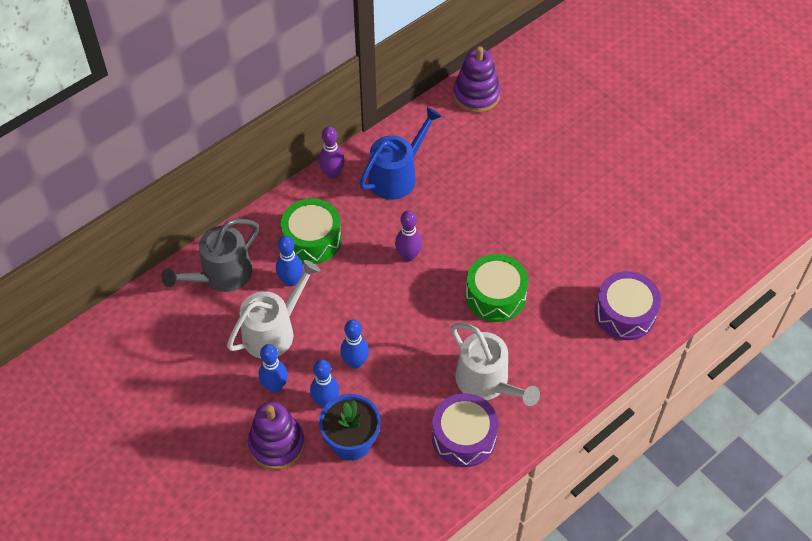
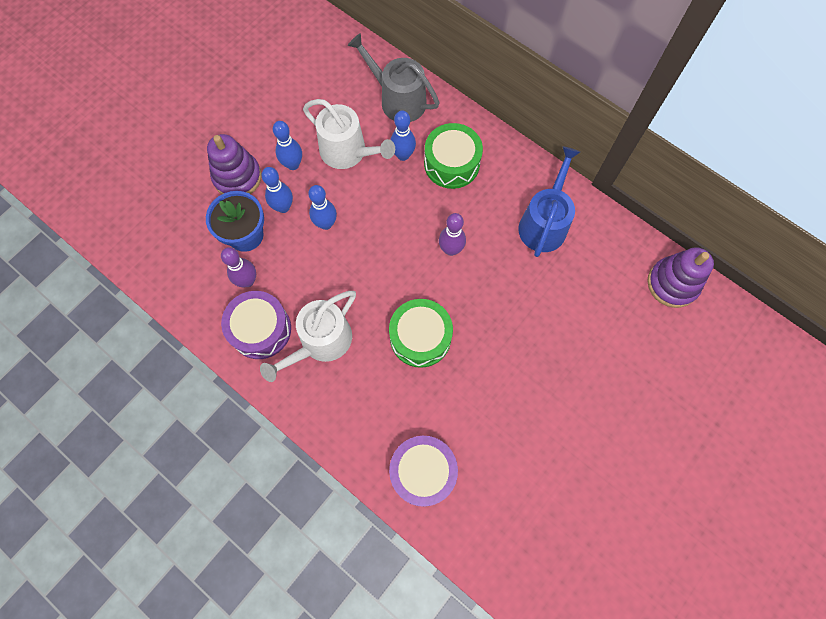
camera: 80 degrees right, 15 degrees up
(332, 174) = (531, 166): purple bowling pin -> purple bowling pin (247, 281)
(397, 176) = (544, 223): blue watering can -> blue watering can turned 105 degrees counterclockwise

